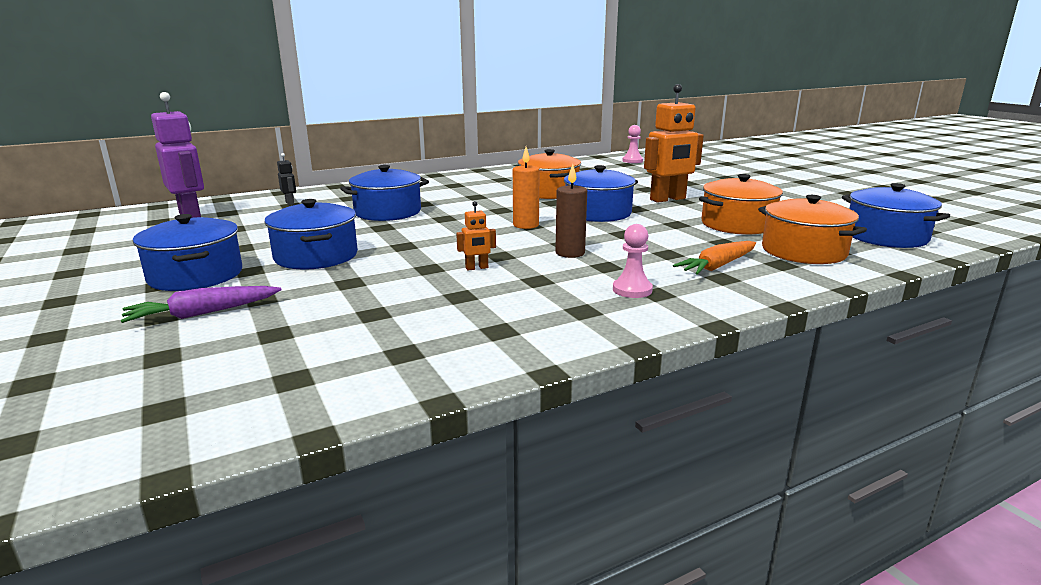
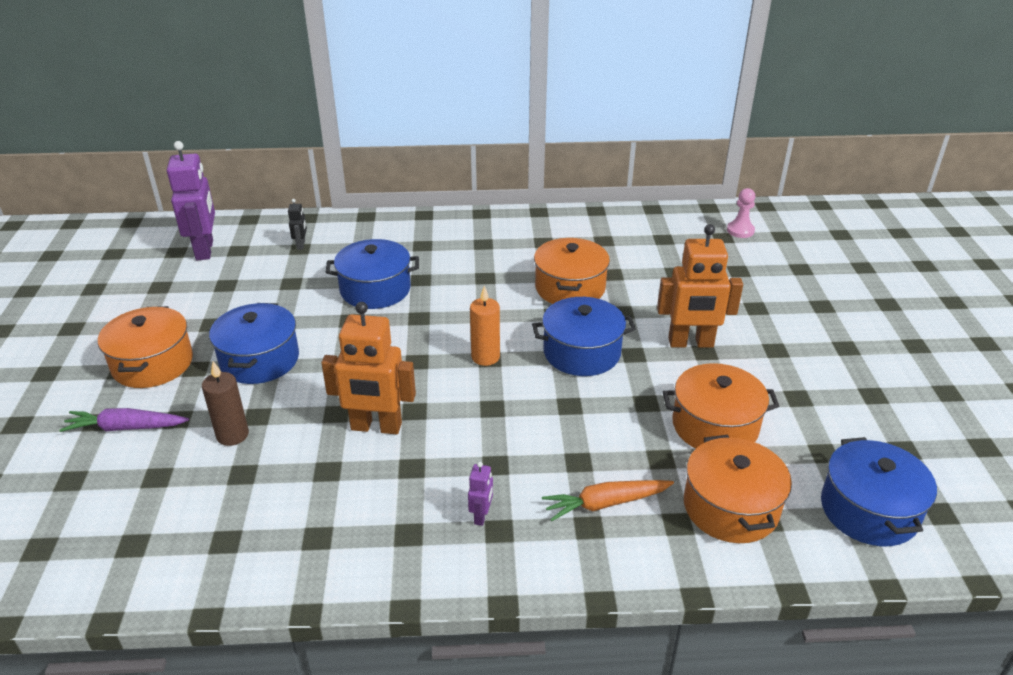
camera: 25 degrees right, 15 degrees up
(196, 275) = (152, 363): blue pot -> orange pot
(477, 268) = (376, 427): orange robot -> orange robot, size x2.22
(570, 253) = (482, 428): brown candle -> brown candle (232, 435)
(632, 290) = (481, 516): pink pawn -> purple robot

